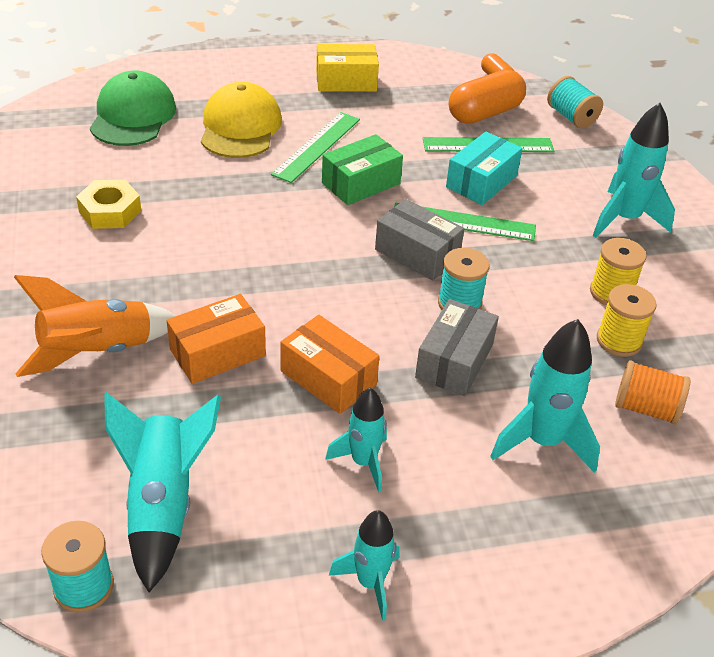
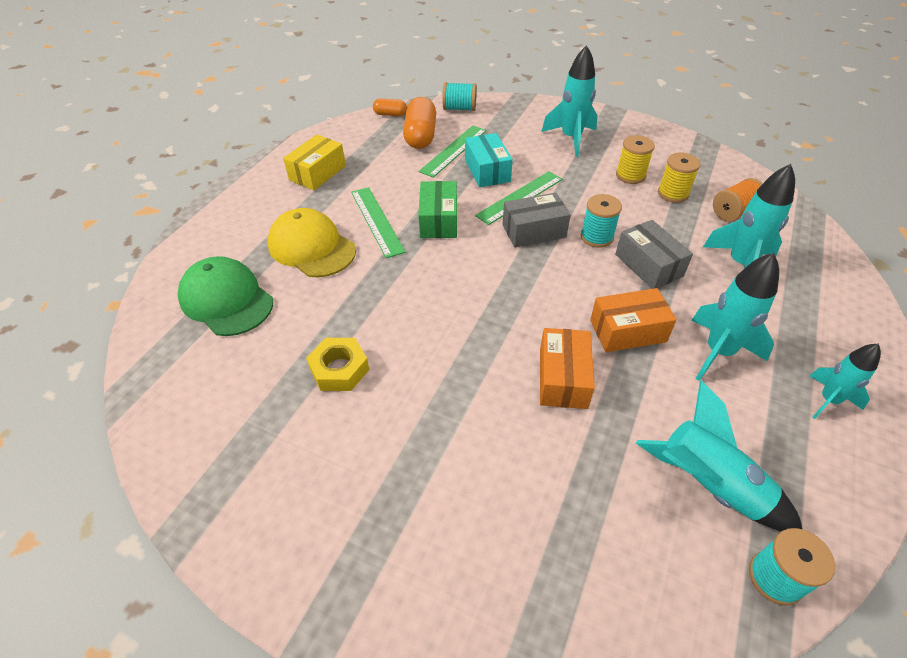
camera: 50 degrees left, 5 degrees up
(97, 352) = (511, 454): orange rocket -> none
(363, 462) = (718, 352): turquoise rocket -> turquoise rocket, size x1.57

